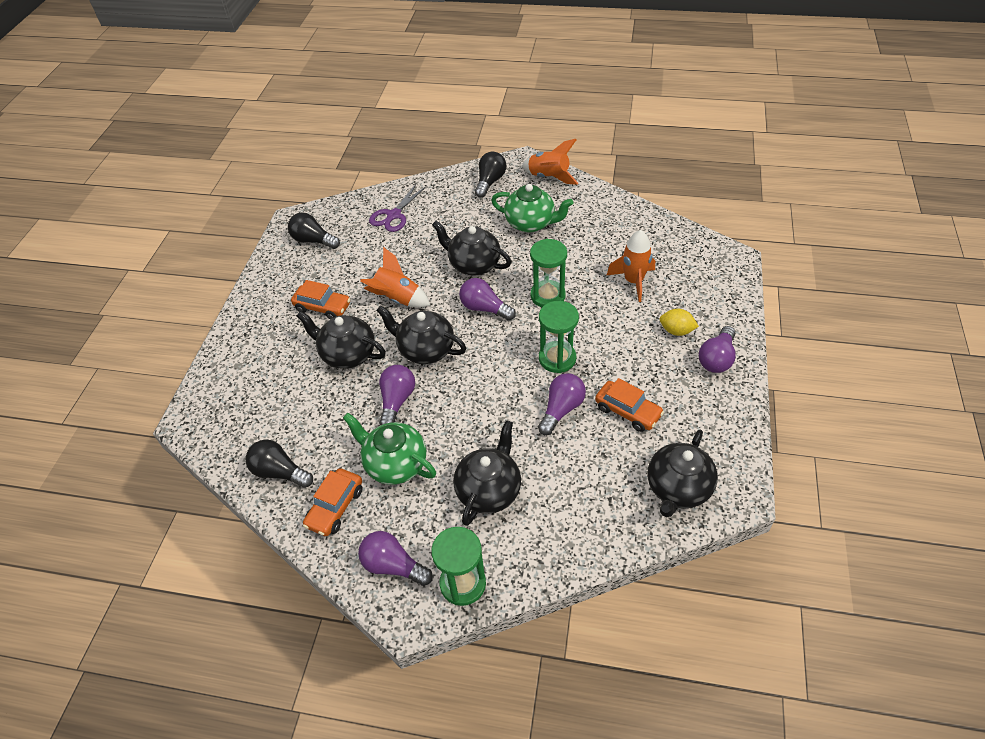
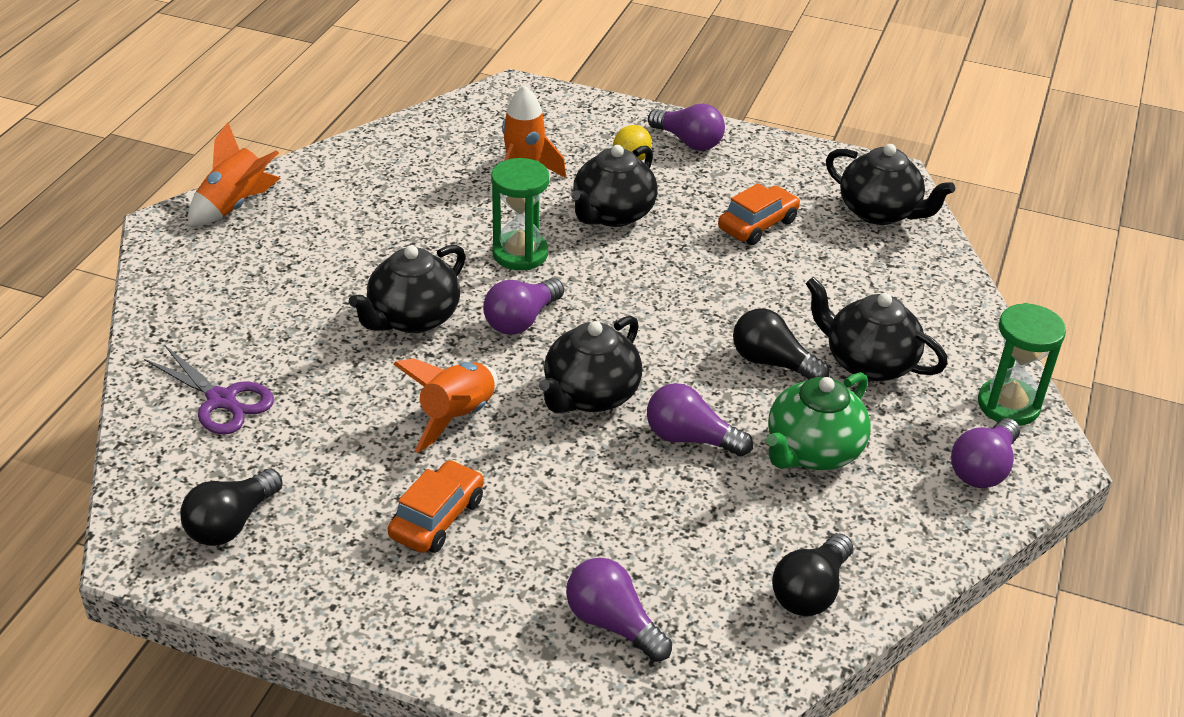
camera: 85 degrees left, 10 degrees down
(335, 507) = (884, 524): orange car -> none
(347, 354) = (570, 491): black teapot -> black teapot (612, 214)
(490, 182) = (202, 270): black light bulb -> black light bulb (772, 362)
(531, 223) = (343, 243): green teapot -> none
(557, 358) = (649, 266): green hourglass -> none
(561, 409) = (743, 278): purple light bulb -> purple light bulb (613, 623)

